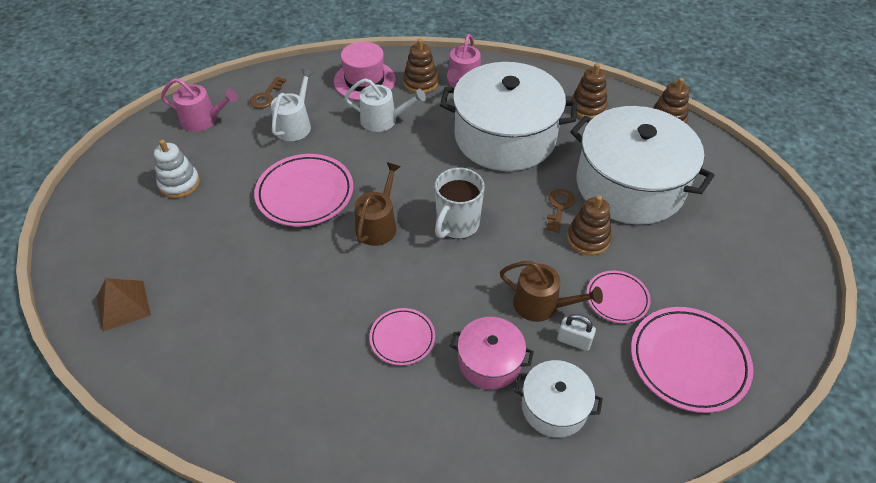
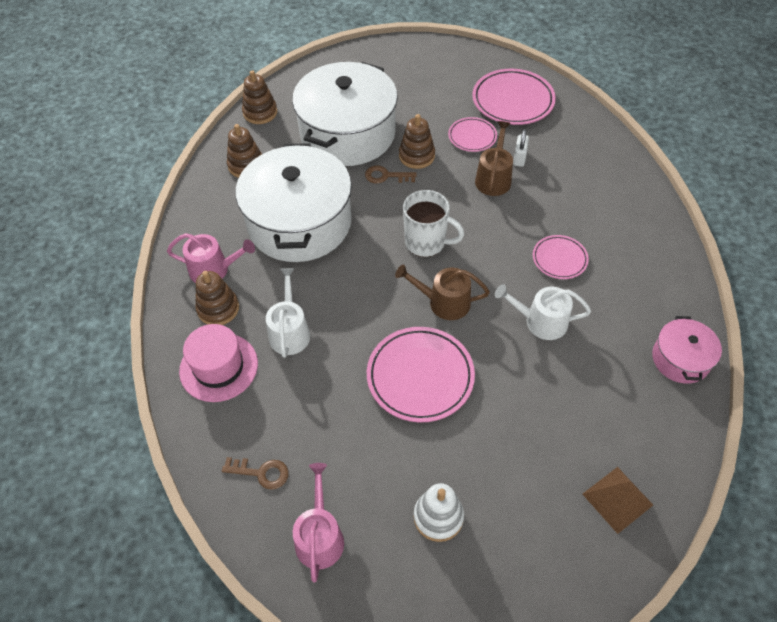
camera: 100 degrees left, 5 degrees up
(295, 125) = (312, 420): white watering can -> white watering can (540, 321)
(489, 361) = (557, 202): pink pot -> pink pot (680, 359)
(554, 407) = (578, 164): white pot -> none

